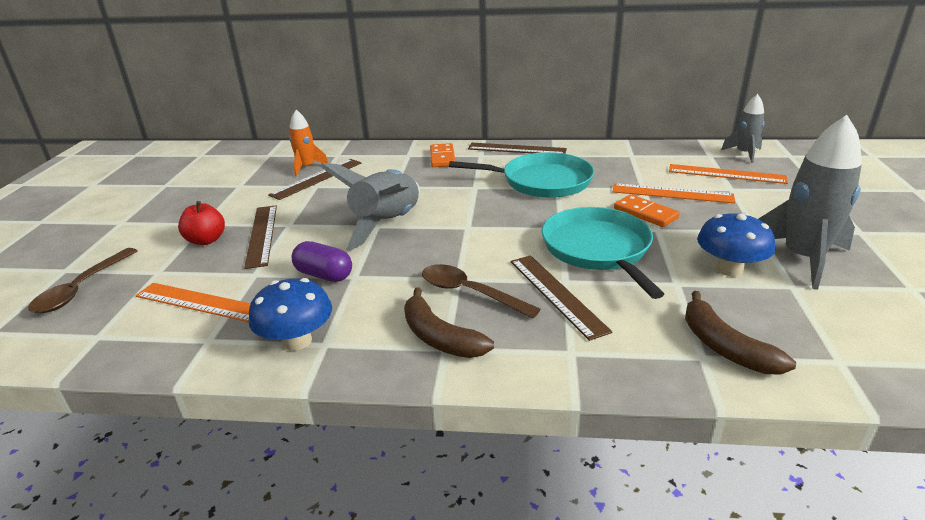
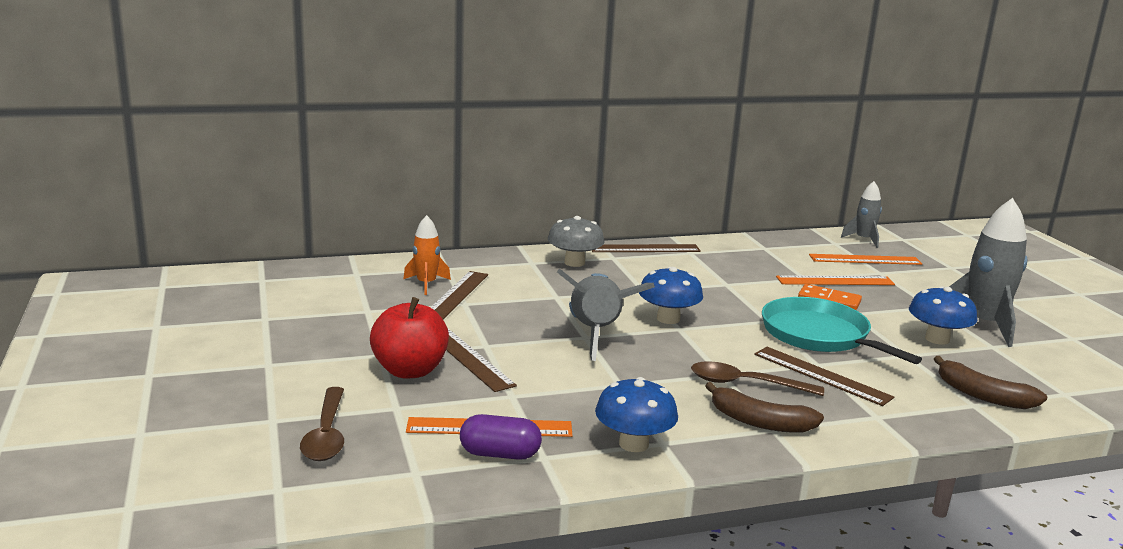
camera: 25 degrees left, 10 degrees down
(206, 240) = (410, 370): red apple -> red apple, size x1.53
(324, 275) = (588, 387): purple capsule -> purple capsule (500, 454)
(442, 157) = (574, 263): orange domino -> grey mushroom
(467, 216) = (668, 319): none -> blue mushroom
(542, 181) = (705, 279): turquoise pan -> none

